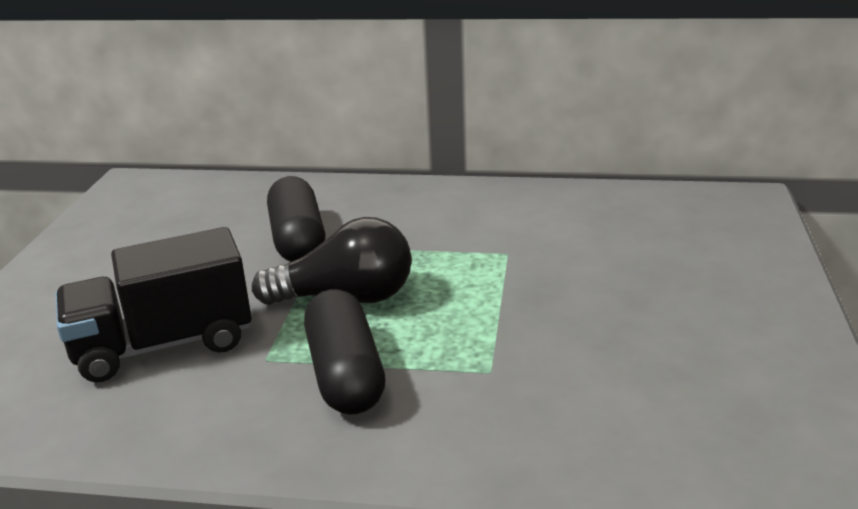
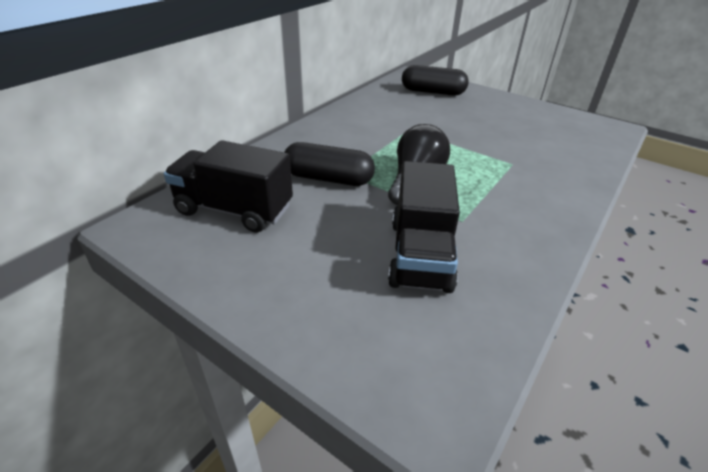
camera: 65 degrees left, 10 degrees up
(188, 213) = (234, 210): none -> black truck
(345, 374) = (493, 199): black capsule -> black capsule (432, 92)

